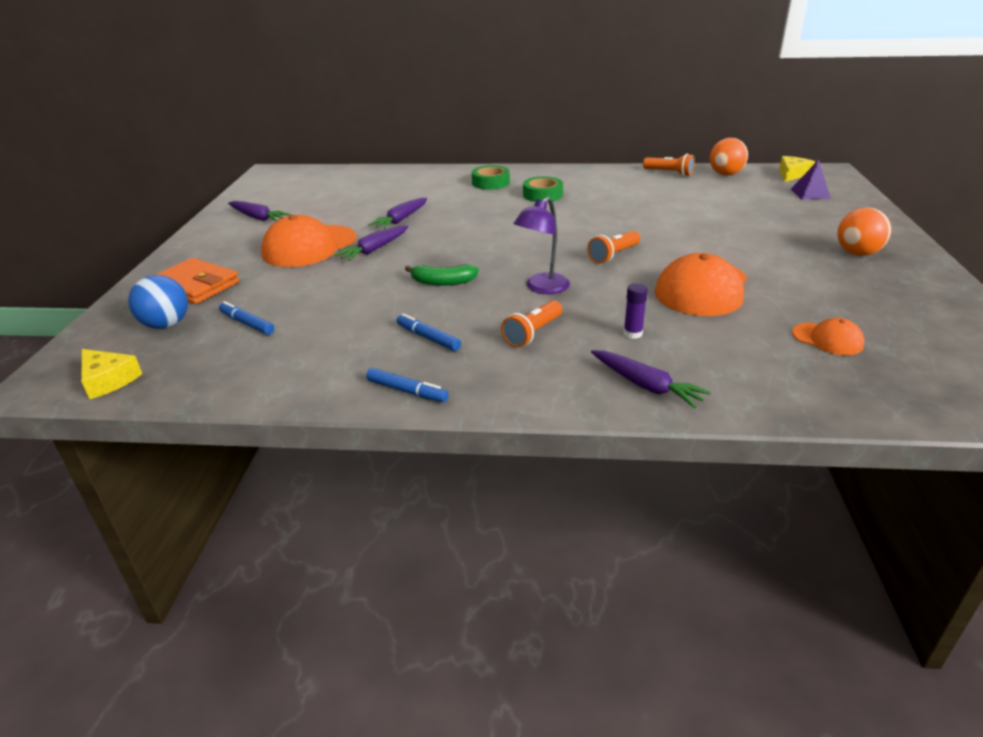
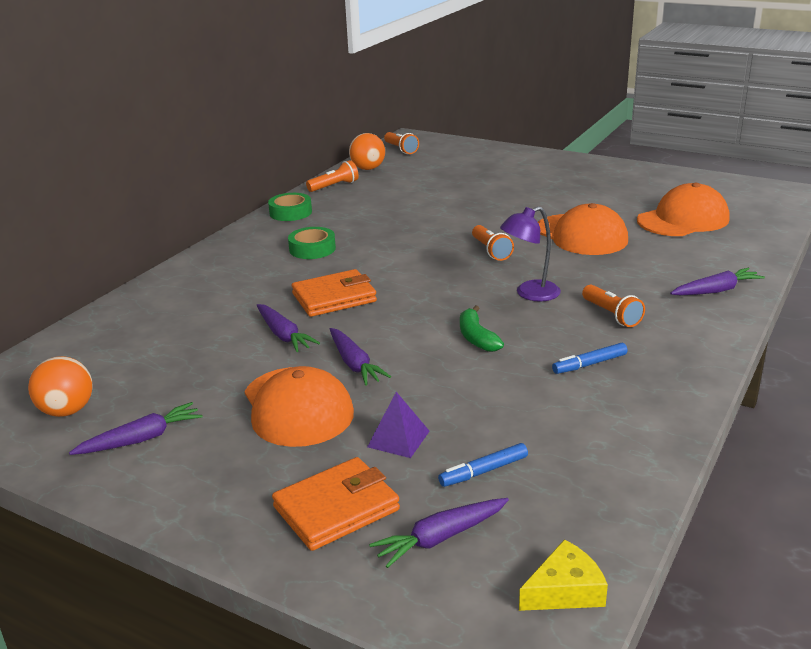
camera: 65 degrees left, 5 degrees down
(166, 325) = (440, 538): blue ball -> purple carrot
(407, 391) = (681, 389): blue marker -> none
(443, 282) = (476, 338): green banana -> green banana turned 135 degrees clockwise
(469, 220) = (334, 297): none -> orange wallet
(490, 182) = (239, 266): green tape -> green tape (290, 212)
(542, 288) = (530, 294): purple lamp -> purple lamp turned 90 degrees clockwise
(632, 333) = (637, 277): purple glue stick -> none
(792, 174) = (401, 149): yellow cheese -> orange flashlight
(810, 193) = (447, 155): purple pyramid -> purple pyramid (398, 439)
(827, 339) = (683, 220): orange cap -> orange cap, size x1.96
(857, 253) = (566, 174): orange ball -> orange ball (67, 411)

